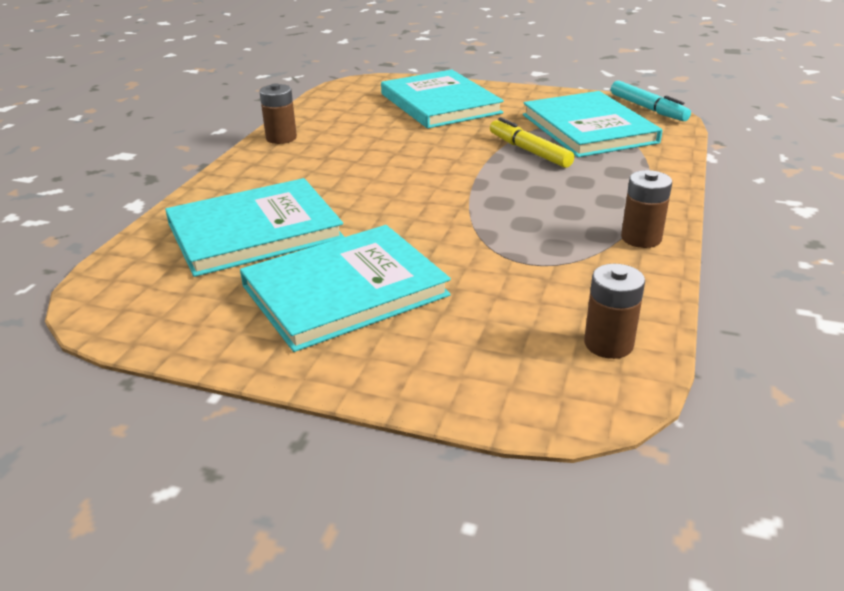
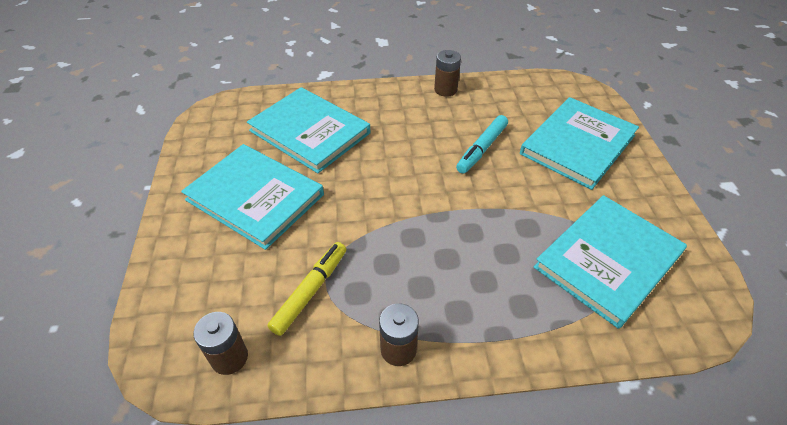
camera: 65 degrees right, 15 degrees up
(529, 151) = (522, 230): yellow marker -> yellow marker (310, 291)
(648, 108) = (708, 300): turquoise marker -> turquoise marker (482, 149)

